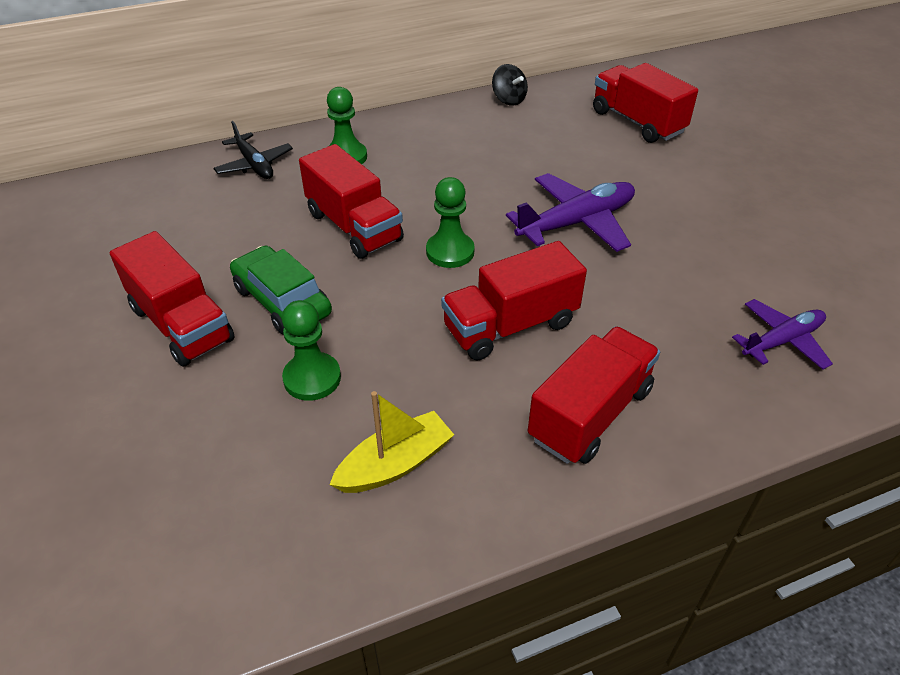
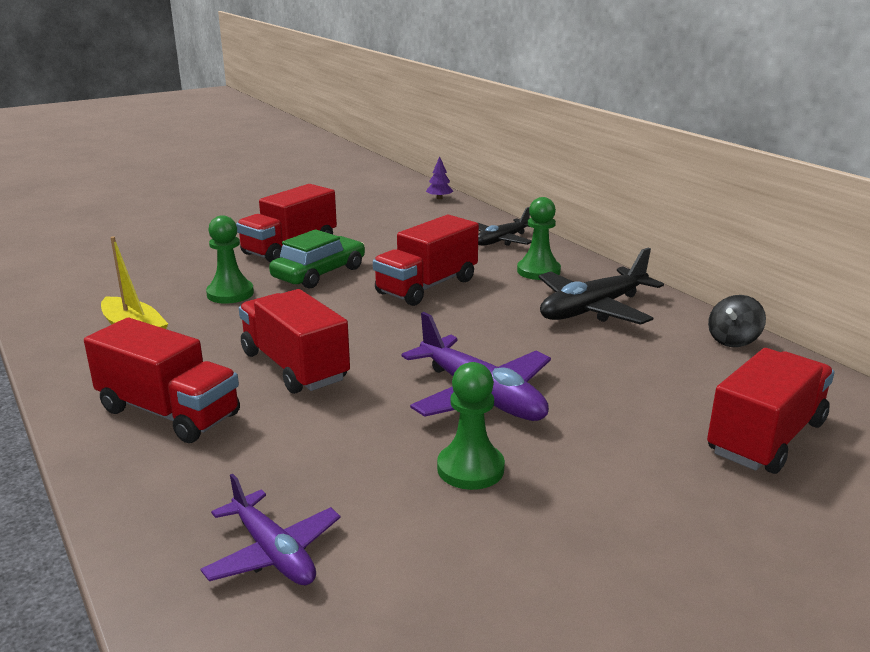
camera: 80 degrees right, 20 degrees down
(83, 188) = (439, 198): none -> purple tree
(438, 145) = (592, 309): none -> black plane
(450, 252) = (402, 330): green pawn -> green pawn (470, 469)

